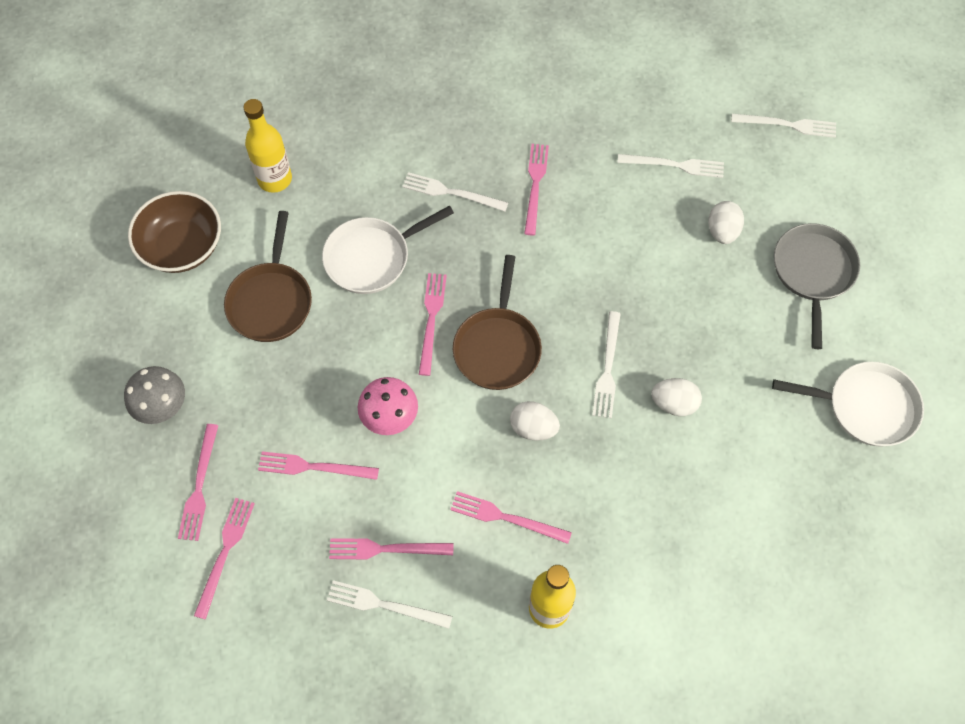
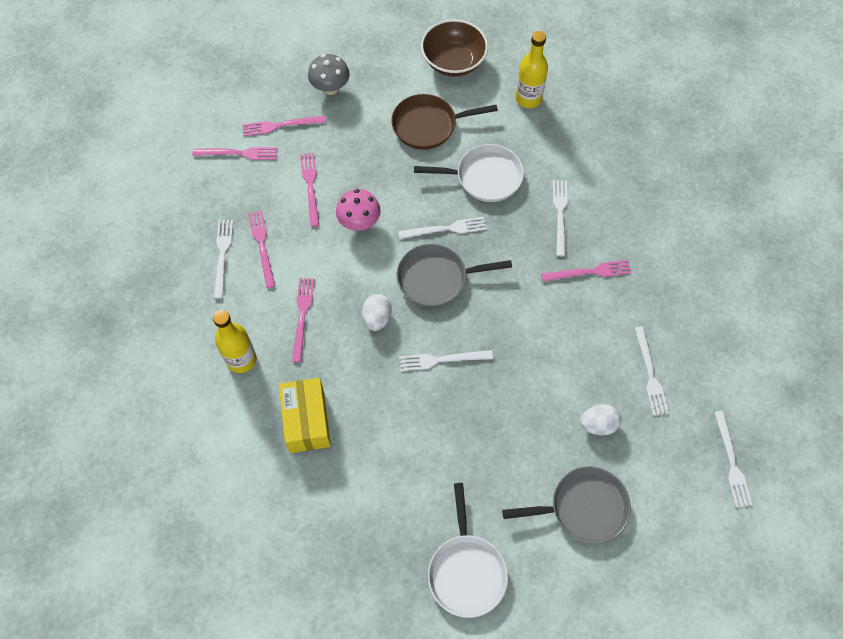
camera: 75 degrees right, 0 degrees up
(372, 257) = (484, 177): white pan -> white pan turned 135 degrees clockwise
(431, 319) = (445, 229): pink fork -> white fork
(497, 347) = (436, 278): brown pan -> grey pan
(653, 542) = (307, 421): none -> yellow box
(674, 403) = (425, 415): white egg -> none

